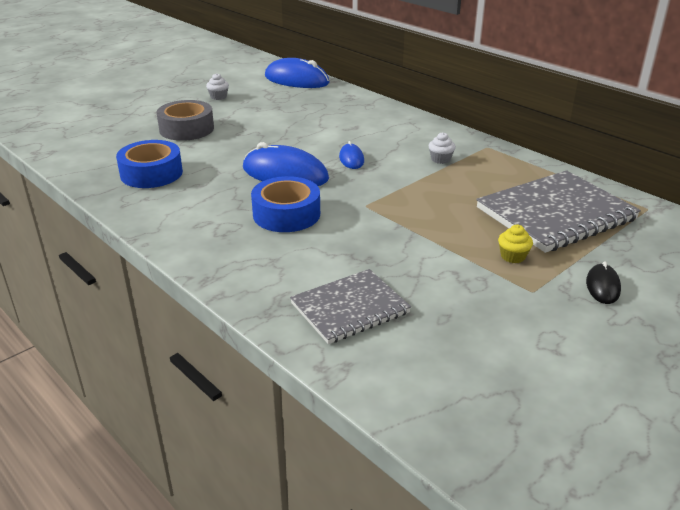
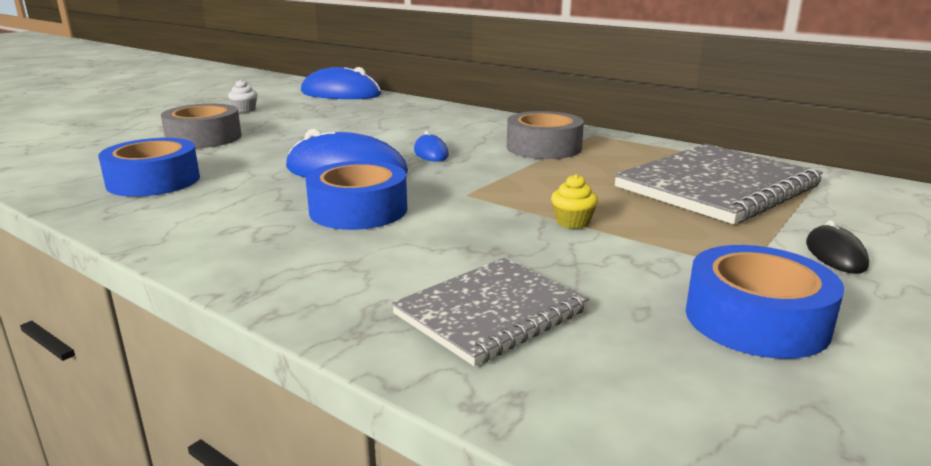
camera: 10 degrees left, 10 degrees down
(440, 159) = (544, 147): white cupcake -> grey tape
(513, 256) = (693, 232): yellow cupcake -> yellow cupcake (572, 222)
(514, 331) = (756, 319): none -> blue tape

